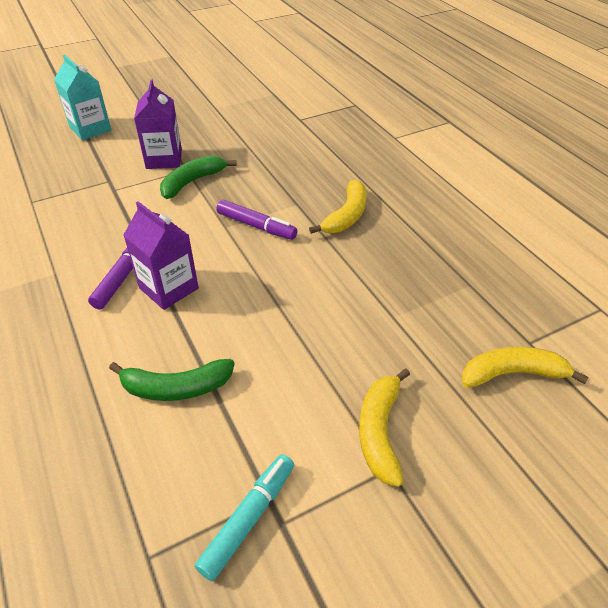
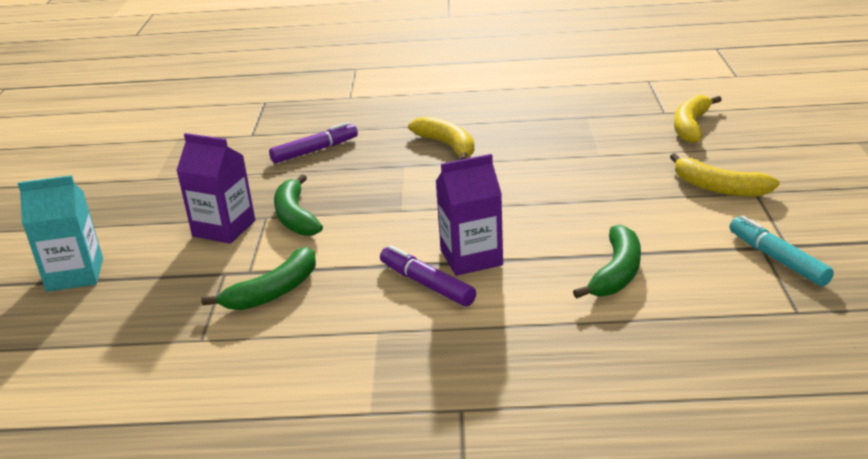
camera: 60 degrees left, 15 degrees down
(92, 209) = (274, 292): none -> green banana
(256, 226) = (416, 193): purple marker -> purple marker (315, 150)

